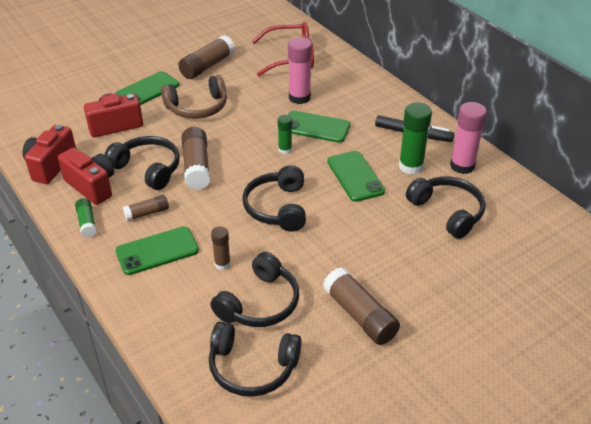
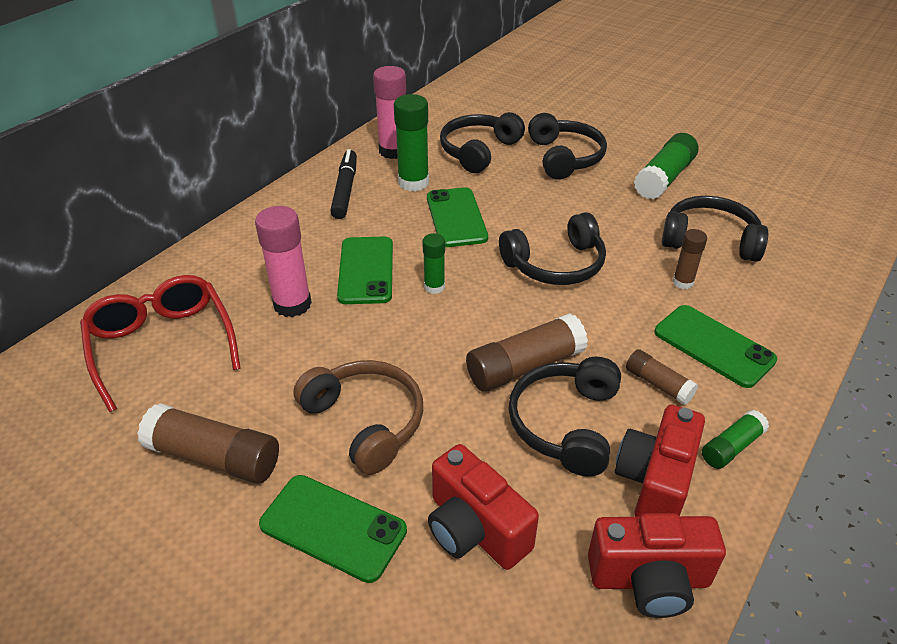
camera: 110 degrees left, 0 degrees up
(252, 367) = (787, 225): black headphones -> black headphones (564, 157)
(355, 176) = (456, 217): green phone -> green phone turned 60 degrees counterclockwise
(359, 315) = (664, 178): brown glue stick -> green glue stick

